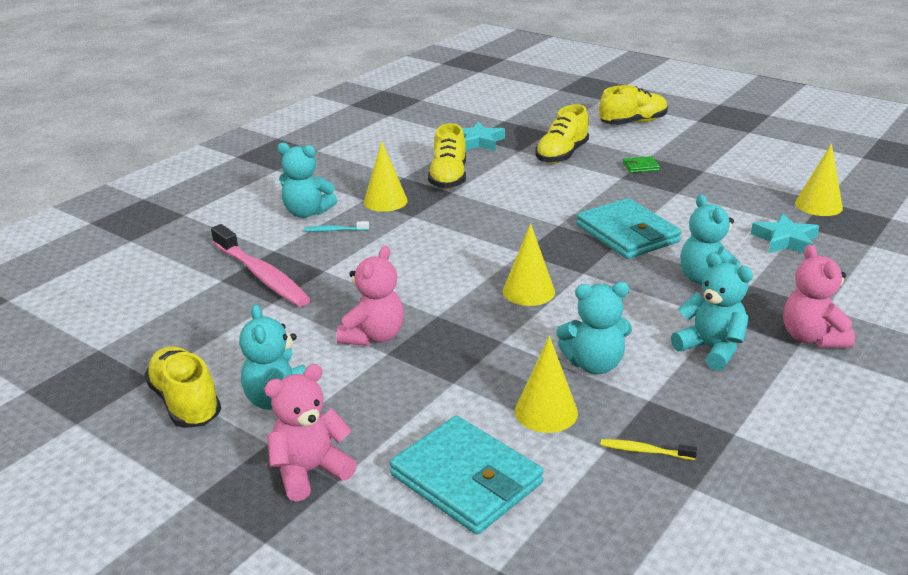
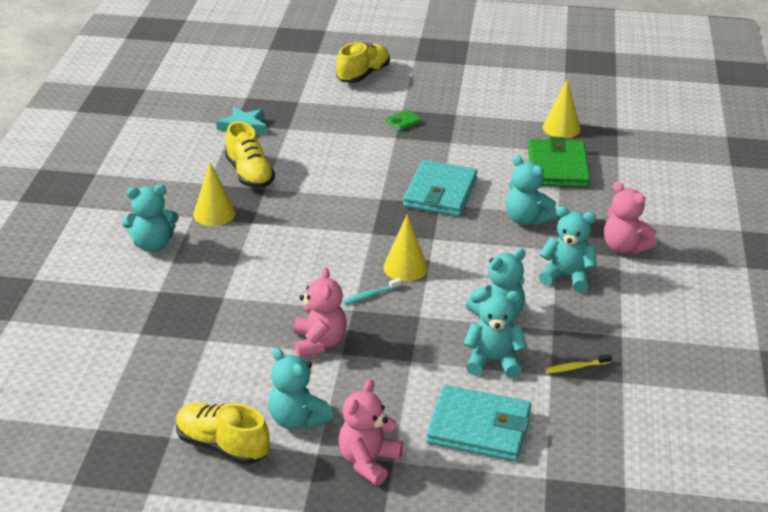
camera: 30 degrees left, 5 degrees up
(262, 275) = (173, 318): pink toothbrush -> none
(334, 230) = (196, 256): turquoise toothbrush -> turquoise toothbrush (370, 295)
(546, 412) = (493, 361): yellow cone -> turquoise teddy bear
(562, 155) = (329, 125): yellow shoe -> none
(627, 233) = (440, 193): turquoise wallet -> turquoise wallet turned 75 degrees clockwise
(785, 240) = (558, 168): turquoise star -> green wallet

